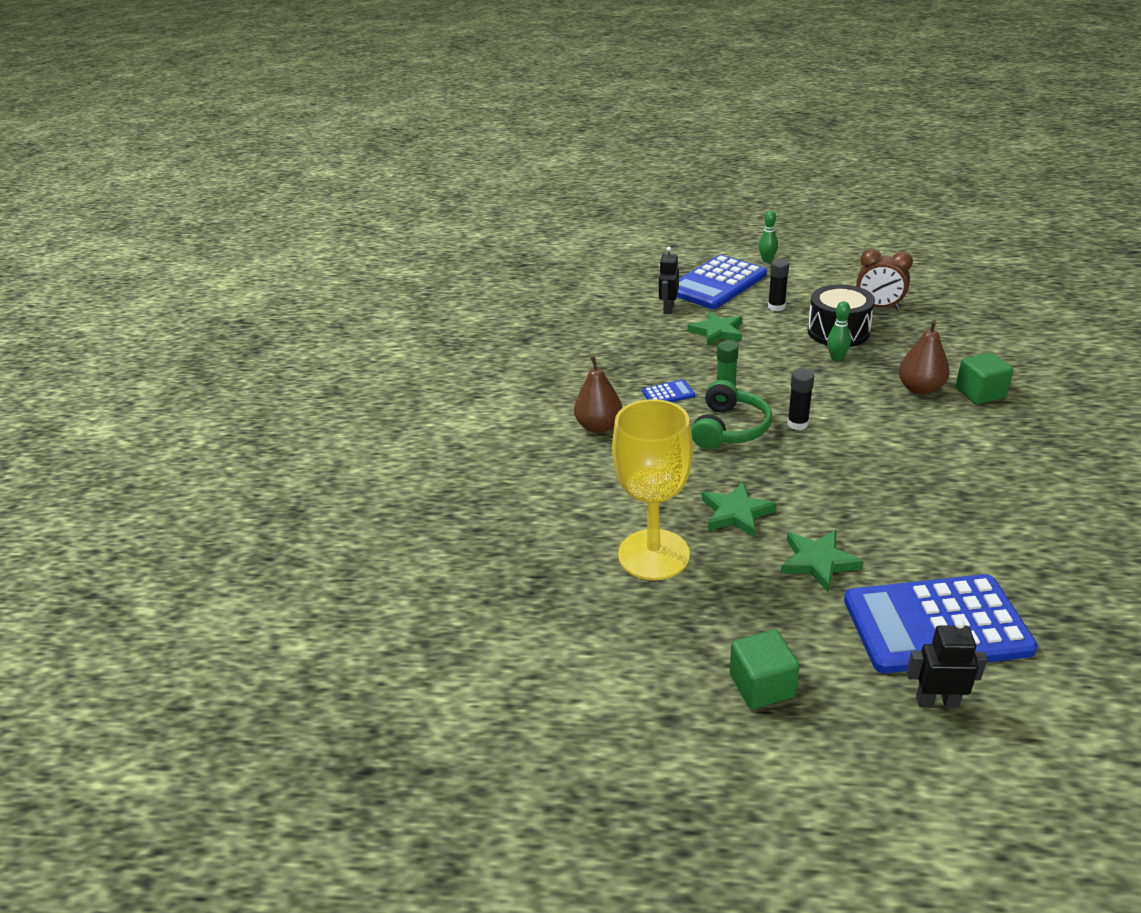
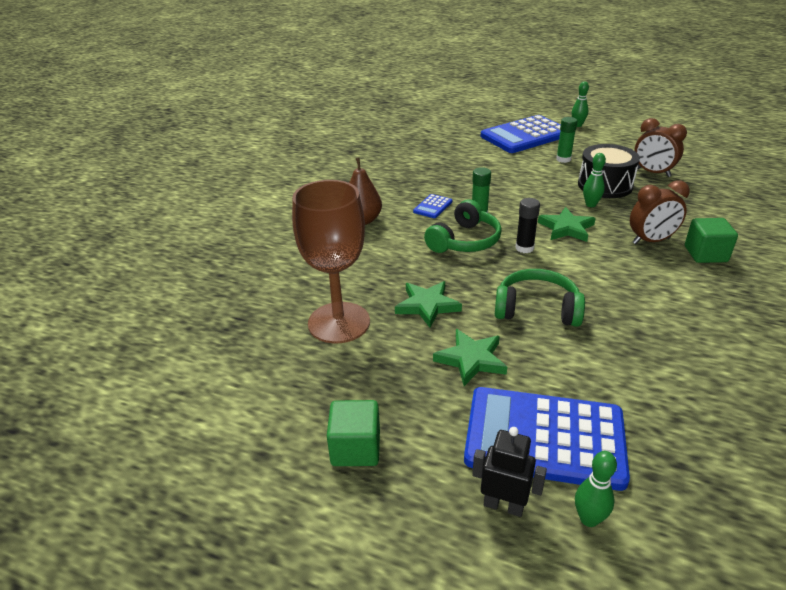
camera: 15 degrees right, 0 degrees up
(653, 554) = (339, 322): yellow goblet -> brown goblet
(668, 309) = (474, 147): black robot -> none
(668, 393) = (433, 207): blue calculator -> blue calculator turned 120 degrees clockwise
(717, 332) = (502, 169): green star -> green star (566, 228)
(776, 307) = (563, 159): black glue stick -> green glue stick
(851, 491) = (537, 309): none -> green headphones
(920, 389) = (651, 241): brown pear -> brown clock
(1018, 691) = (589, 519): none -> green bowling pin

